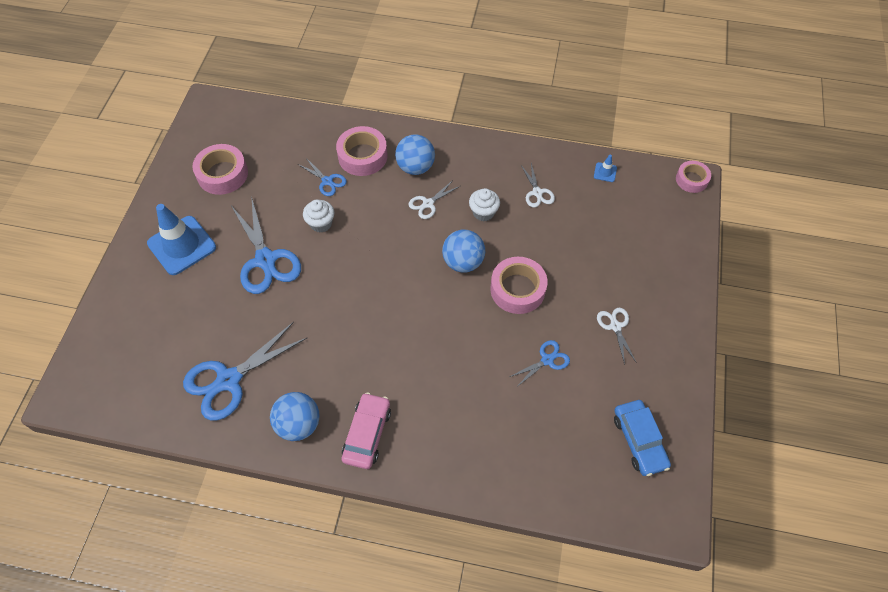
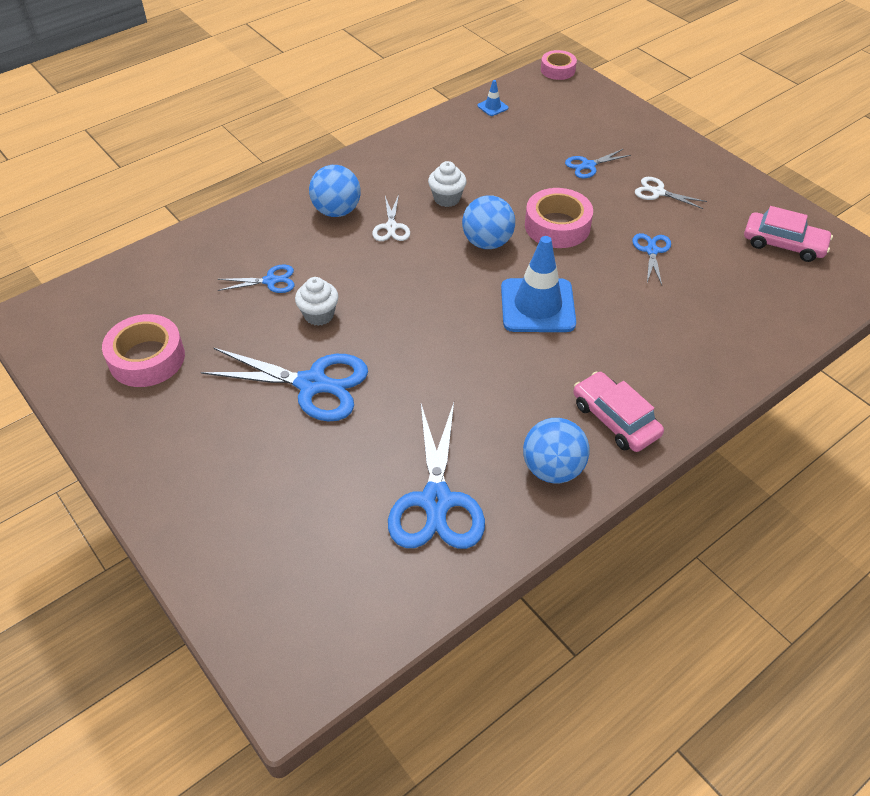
camera: 50 degrees left, 10 degrees down
(182, 245) = (201, 448): blue traffic cone -> blue traffic cone (537, 306)
(362, 156) = (273, 238): pink tape -> none
(537, 193) = (465, 155): white scissors -> none
(600, 267) = (588, 165): none -> blue scissors
(639, 440) = (783, 244): blue car -> pink car

